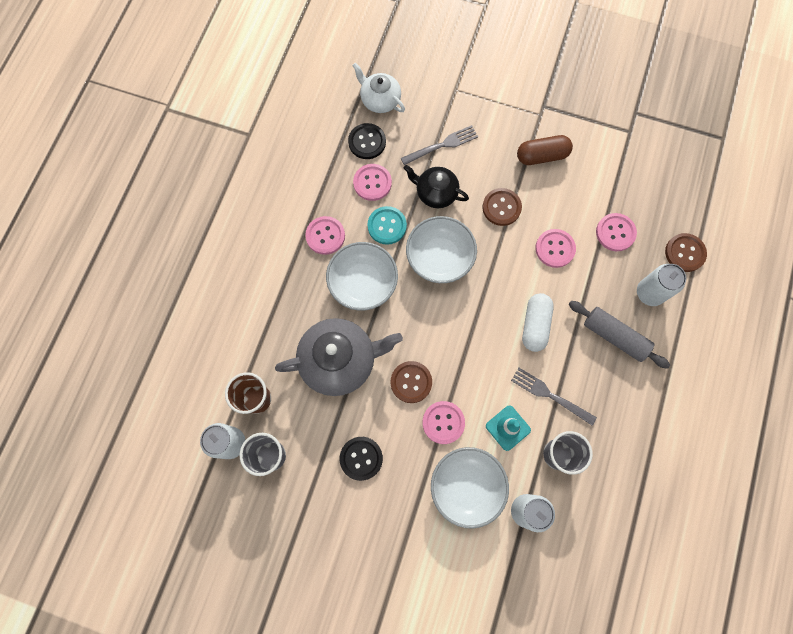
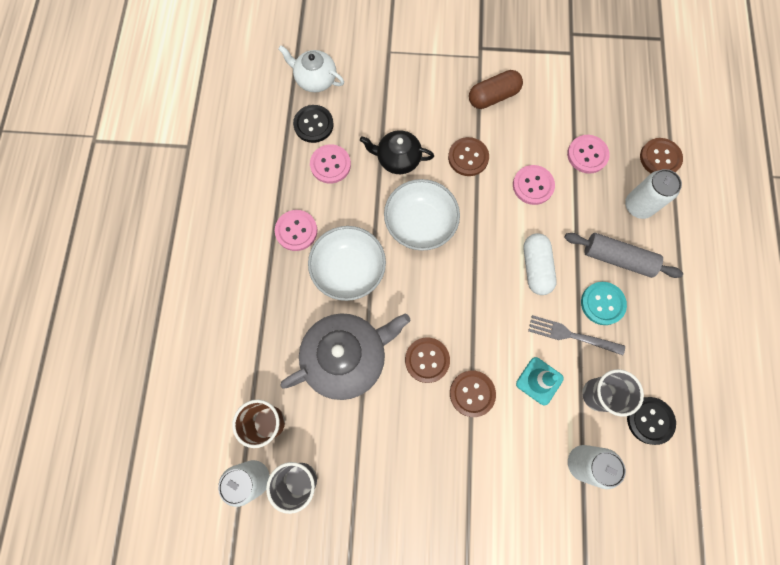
camera: 15 degrees left, 0 degrees up
(361, 458) = (397, 455): black button -> black button (650, 420)
(387, 226) = (357, 205): turquoise button -> turquoise button (602, 303)
(442, 145) = (391, 110): grey fork -> none
(443, 422) = (472, 393): pink button -> brown button
(466, 486) = (515, 454): white bowl -> none

